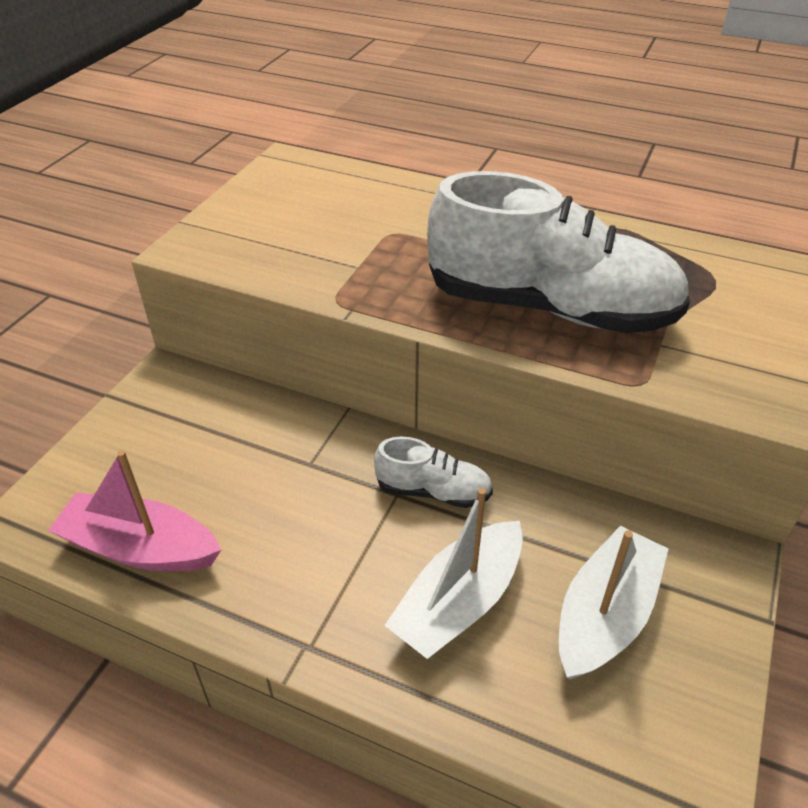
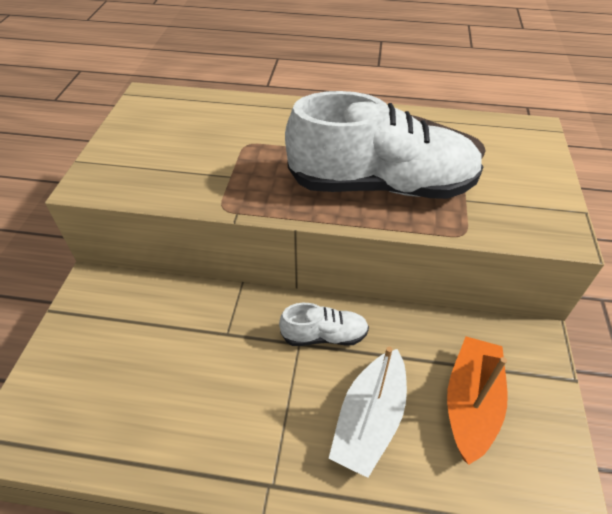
camera: 15 degrees left, 5 degrees up
(140, 548) = (114, 437): pink boat -> none
(605, 615) = (471, 403): white boat -> orange boat

